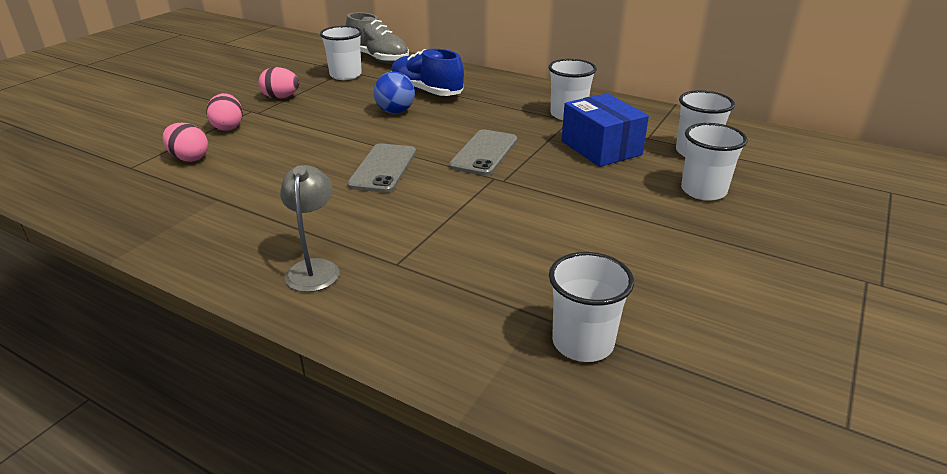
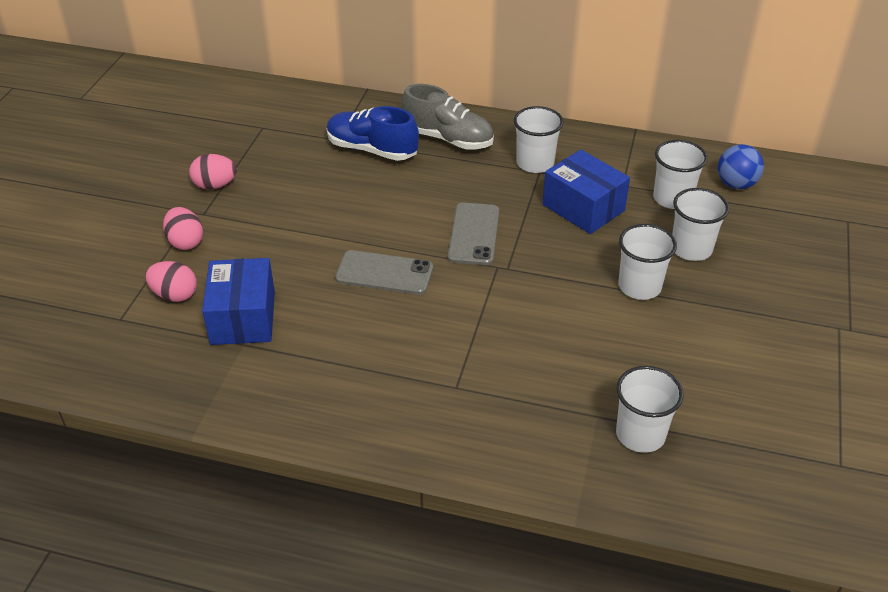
camera: 15 degrees left, 10 degrees up
(233, 181) = (243, 318): none -> blue box
(314, 268) = (387, 407): grey lamp -> none
(345, 75) = (267, 136): white cup -> white cup (639, 286)
(378, 58) = (288, 100): grey shoe -> grey shoe (448, 139)
(383, 168) = (384, 273): grey phone -> grey phone turned 75 degrees counterclockwise
(395, 111) = (354, 188): blue ball -> blue ball (736, 184)

